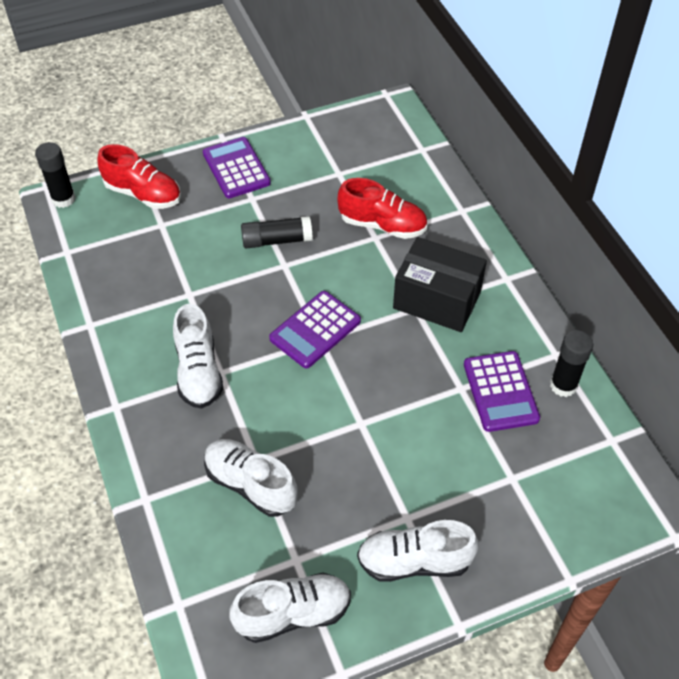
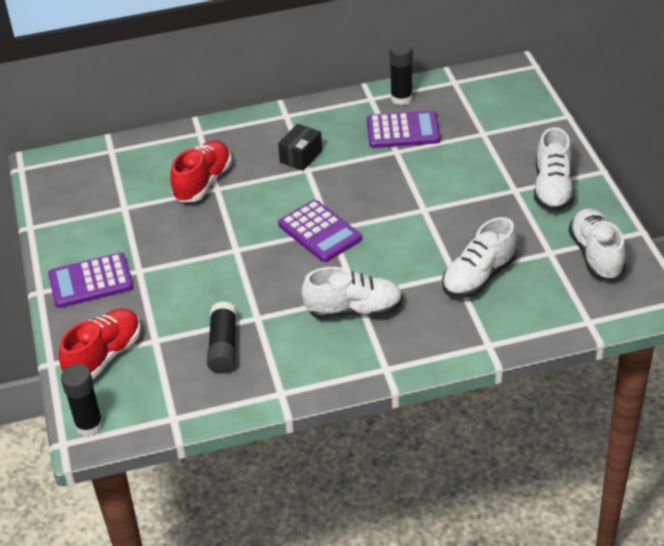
camera: 80 degrees left, 10 degrees down
(276, 240) = (202, 254): black glue stick -> black glue stick (223, 346)
(437, 300) = (301, 156): black box -> black box, size x0.55

